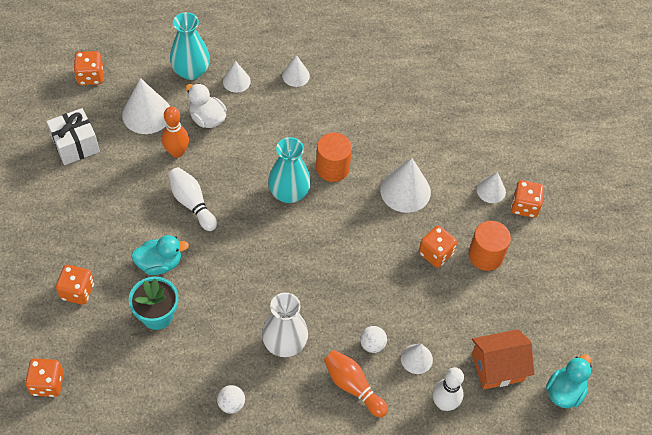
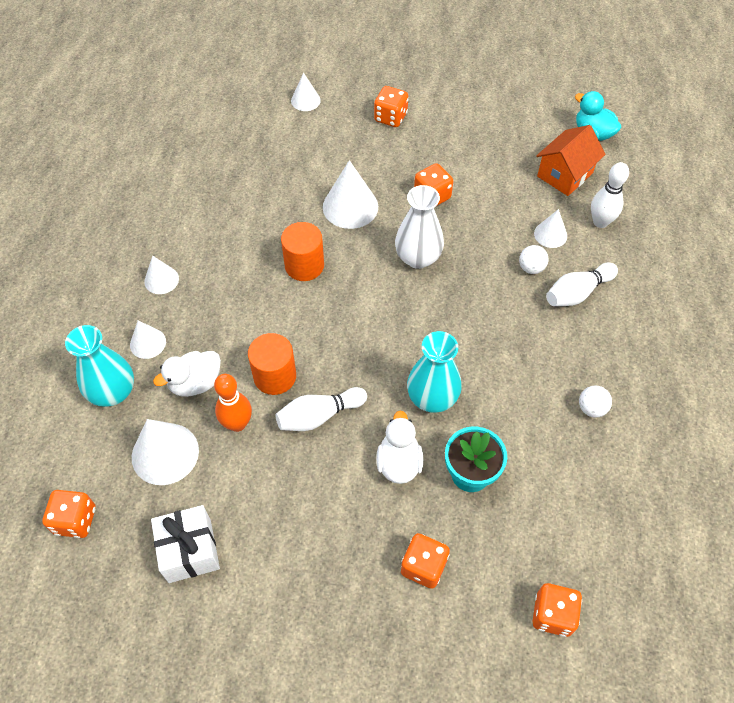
camera: 75 degrees left, 0 degrees up
(160, 263) = (399, 462): turquoise duck -> white duck
(284, 343) = (521, 346): white vase -> white vase (418, 258)
(289, 193) = (328, 312): turquoise vase -> turquoise vase (432, 398)
(353, 386) = (577, 293): orange bowling pin -> white bowling pin
(485, 255) = (441, 158): orange cylinder -> orange cylinder (275, 376)
(491, 190) = (366, 138): white cone -> white cone (305, 100)
(497, 367) = (565, 174): orange house -> orange house turned 45 degrees clockwise

